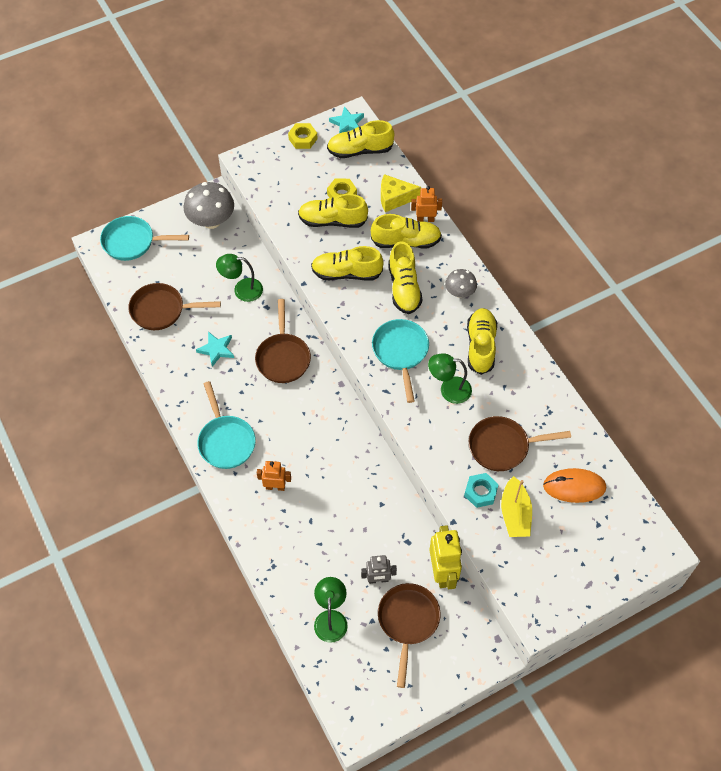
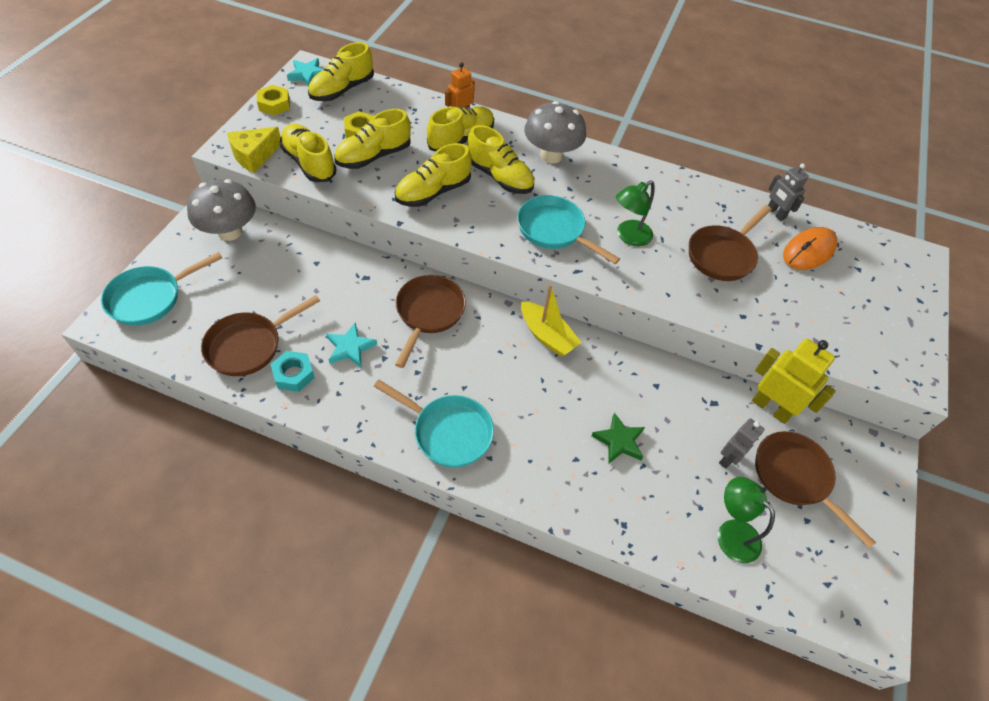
camera: 45 degrees left, 5 degrees down
(242, 290) = (324, 276): green lamp -> none
(275, 487) = (544, 441): orange robot -> none
(283, 357) = (428, 313): brown pan -> brown pan turned 120 degrees counterclockwise
(320, 519) = (619, 441): none -> green star
(394, 198) = (414, 112): yellow cheese -> yellow cheese (254, 156)
(460, 292) = (551, 155): grey mushroom -> grey mushroom, size x1.71
(480, 346) = (614, 187): yellow shoe -> yellow shoe (309, 163)
(480, 492) = (750, 304): turquoise nut -> turquoise nut (294, 374)
(515, 514) = (795, 304): yellow boat -> yellow boat (547, 336)
(584, 443) = (775, 213): none -> grey robot

